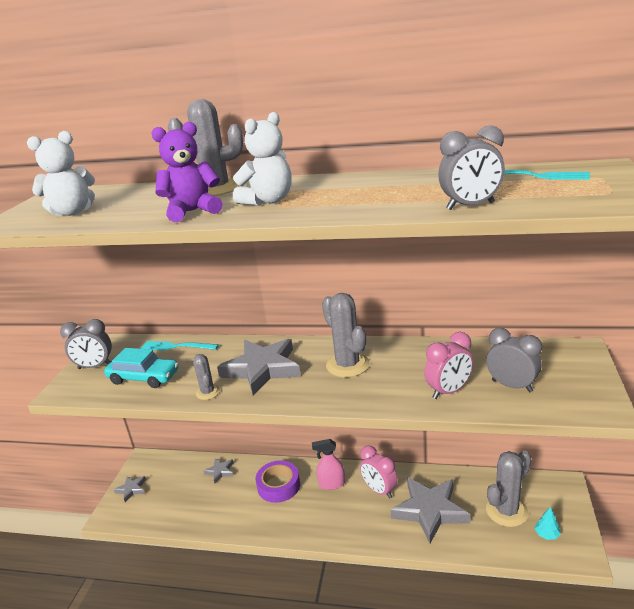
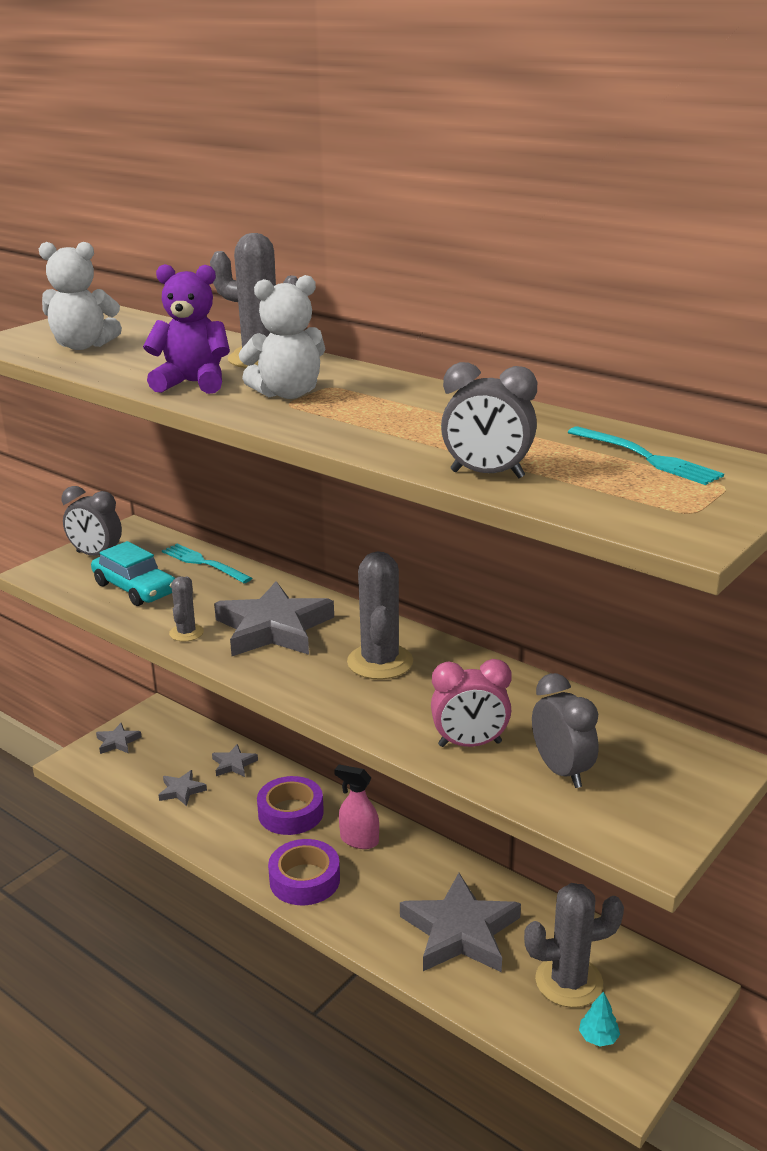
camera: 25 degrees right, 0 degrees up
(199, 502) = (181, 791): none -> grey star
(319, 522) = (304, 880): none -> purple tape
(379, 490) = (415, 876): pink clock -> none

